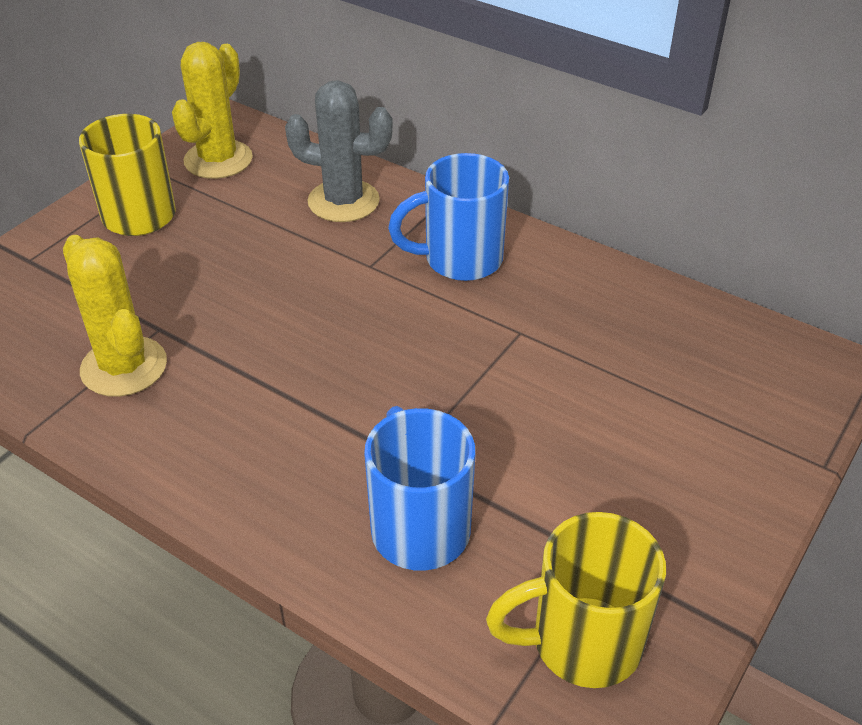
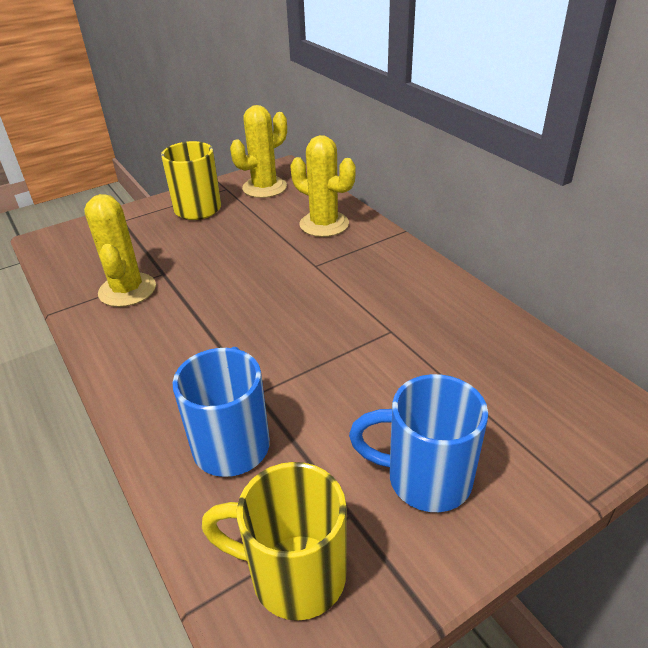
camera: 25 degrees right, 5 degrees down
(343, 201) = (324, 224): grey cactus -> yellow cactus
(460, 260) = (378, 275): blue mug -> blue mug (425, 479)

